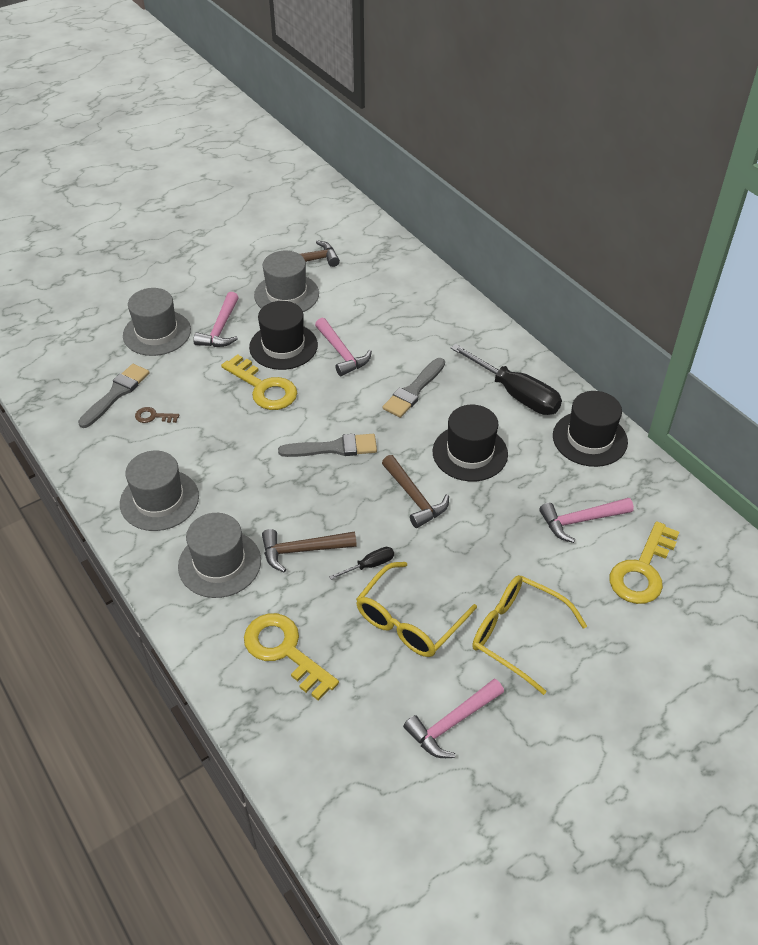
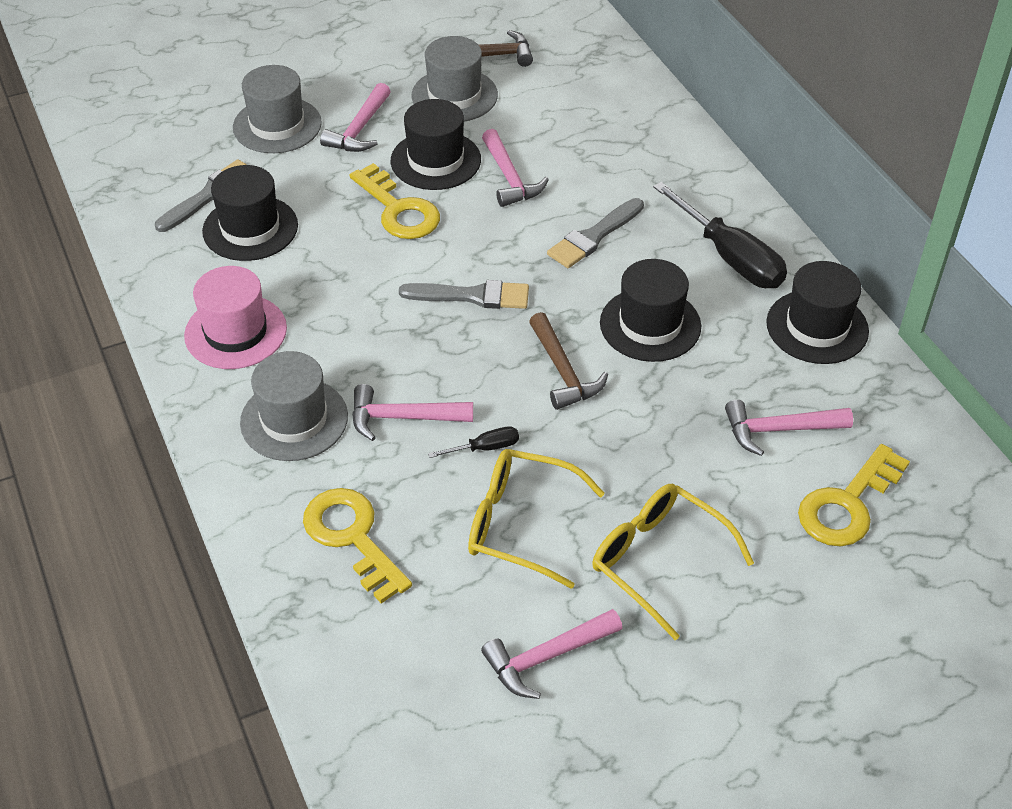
camera: 10 degrees right, 0 degrees up
(153, 416) = (250, 228): brown key -> black hat
(159, 500) = (235, 332): grey hat -> pink hat
(302, 550) = (402, 418): brown hammer -> pink hammer
(408, 621) = (520, 524): yellow glasses -> yellow glasses turned 60 degrees clockwise

